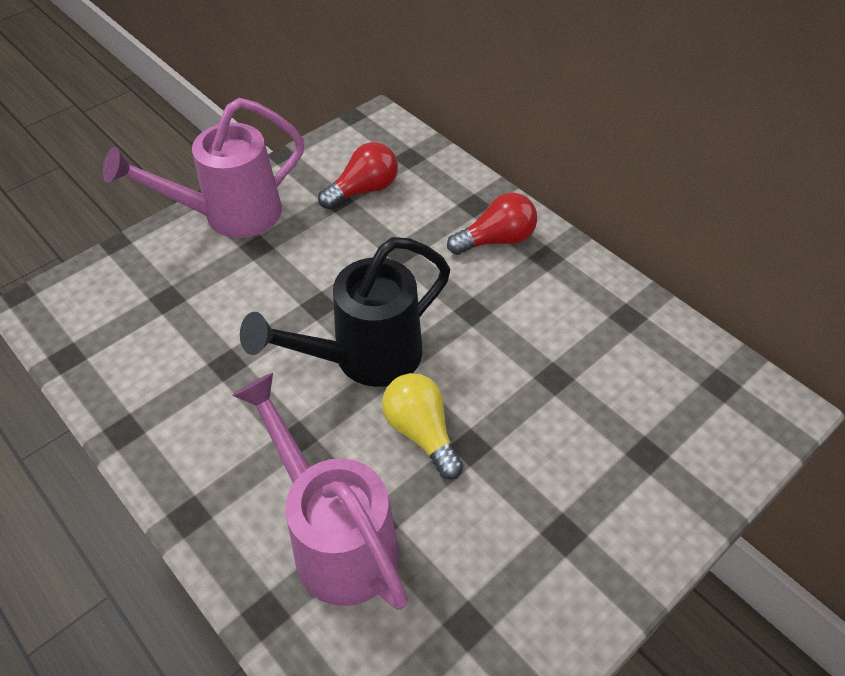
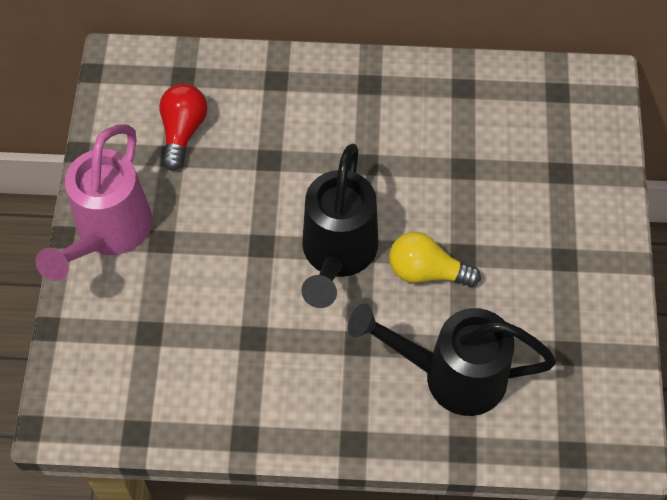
camera: 45 degrees left, 10 degrees up
(335, 538) = (451, 375): pink watering can -> black watering can
(496, 240) = (323, 97): red light bulb -> none

